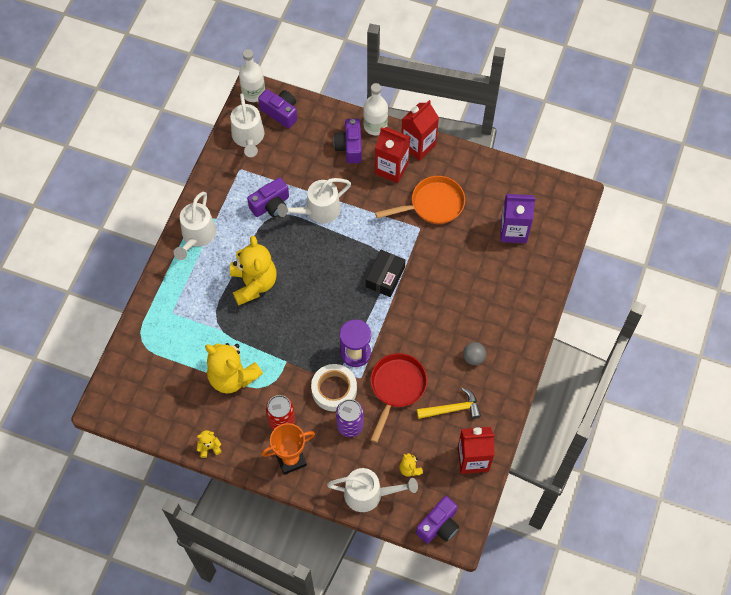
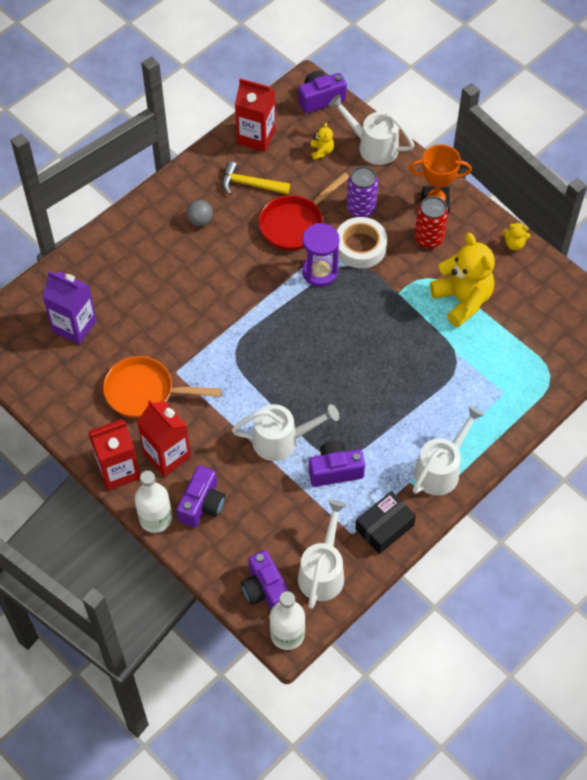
camera: 155 degrees left, 5 degrees down
(253, 283) = (397, 387): yellow teddy bear -> none
(385, 277) = (245, 335): black box -> black box (384, 527)

